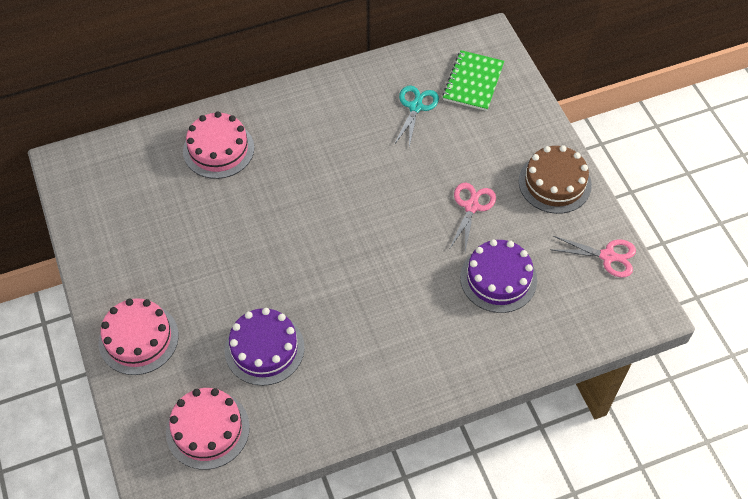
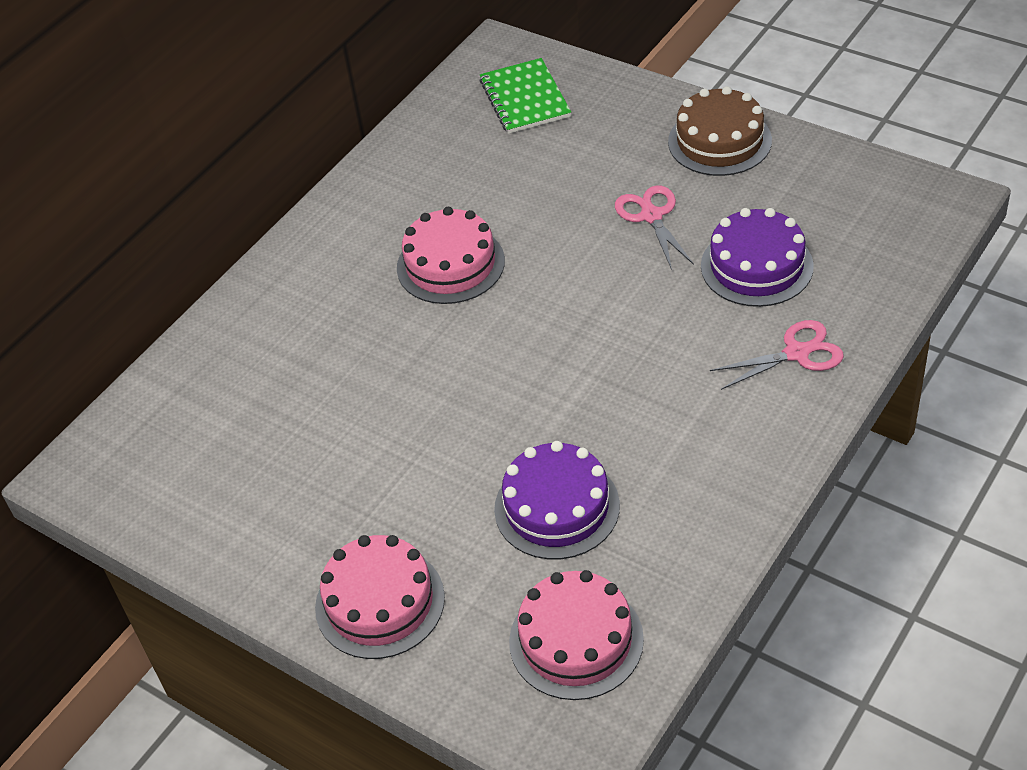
camera: 30 degrees left, 10 degrees down
(218, 149) = (276, 337): pink cake -> pink cake (450, 264)
(415, 107) = (482, 158): turquoise scissors -> none
(608, 256) = (850, 175): pink scissors -> pink scissors (797, 353)

